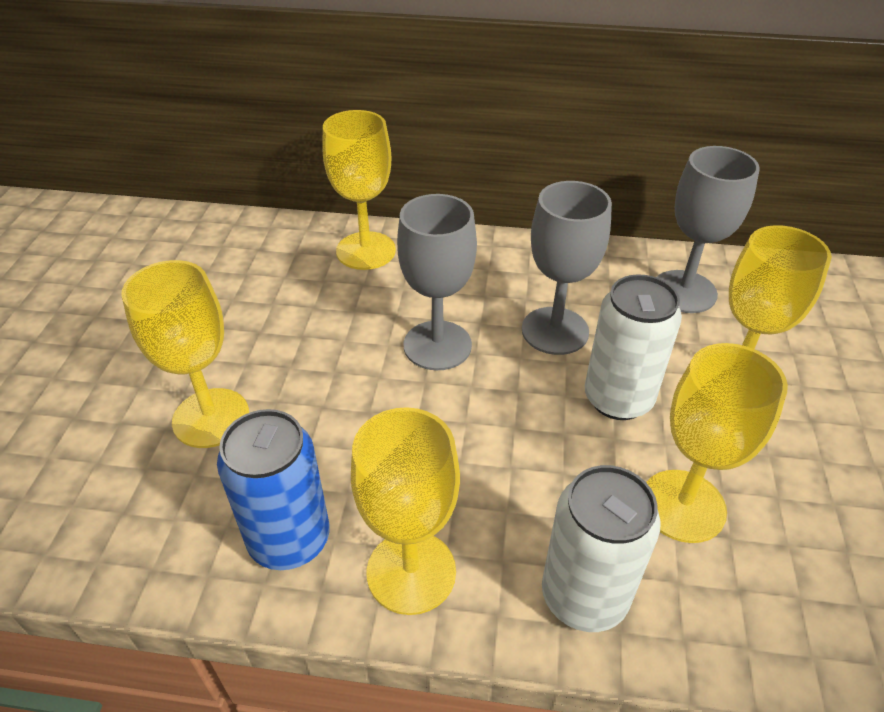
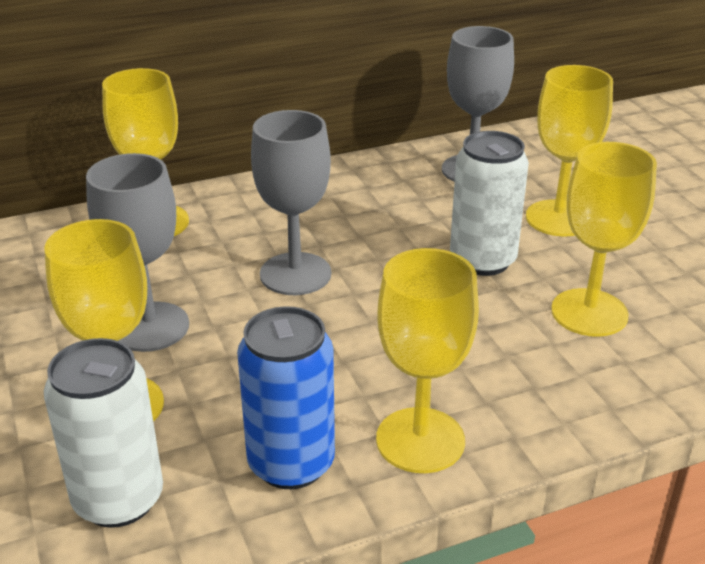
camera: 30 degrees left, 10 degrees down
(555, 331) = (390, 230): grey goblet -> grey goblet (150, 327)
(584, 596) = (567, 398): white can -> white can (118, 499)

